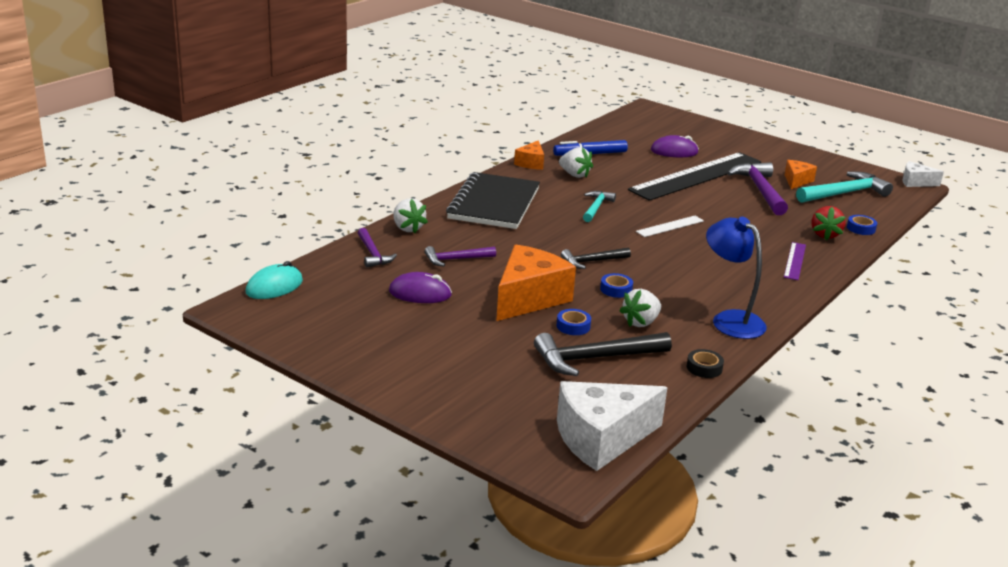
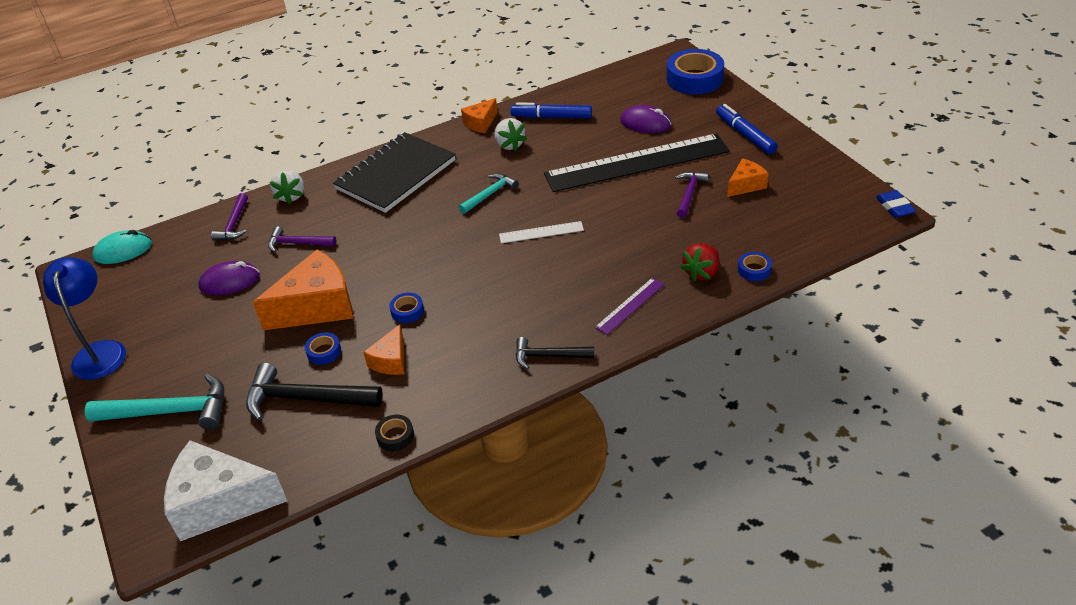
camera: 30 degrees right, 15 degrees up
(420, 293) = (230, 281): purple mouse -> purple mouse turned 45 degrees counterclockwise
(592, 261) = (419, 268): black hammer -> black hammer (549, 356)
(641, 322) = (391, 360): white strawberry -> orange cheese
(681, 122) = (694, 79): none -> blue tape
(730, 320) = (481, 376): blue lamp -> blue lamp (100, 351)
(760, 152) = (745, 134): none -> blue marker
(760, 190) = (689, 194): purple hammer -> purple hammer, size x0.59
(844, 193) = (785, 212): turquoise hammer -> turquoise hammer (169, 411)
(915, 182) = (895, 207): white cheese -> blue eraser

